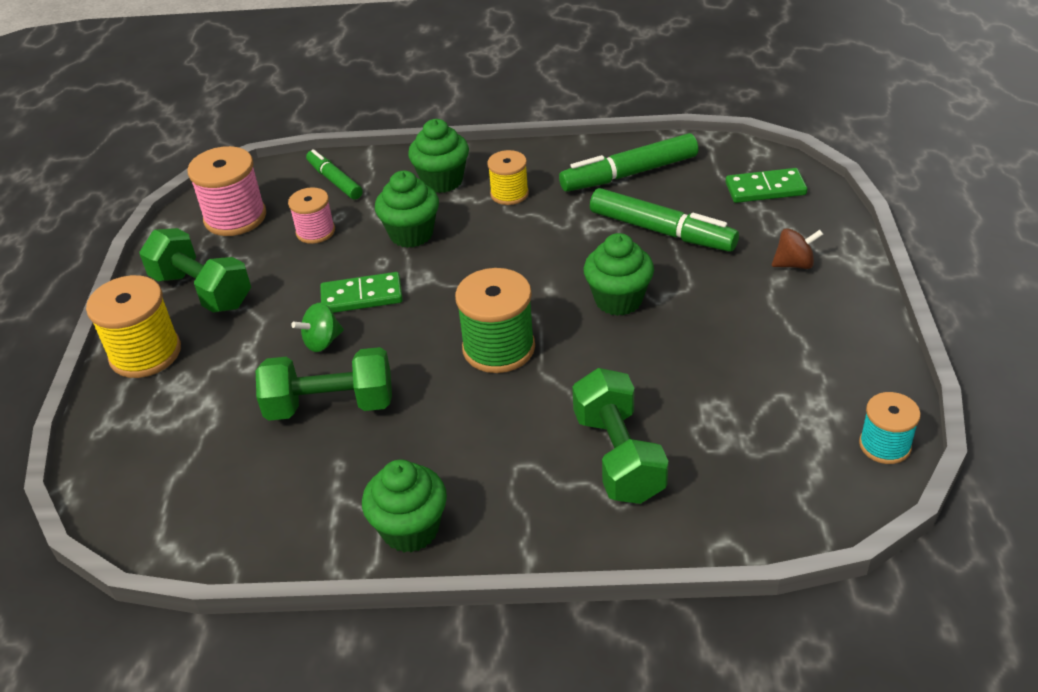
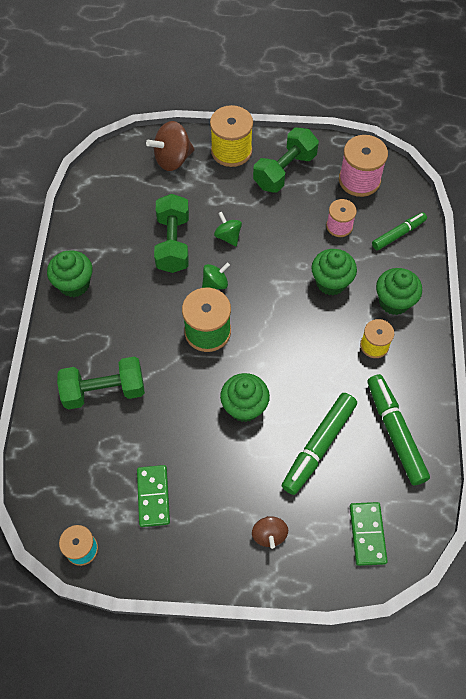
camera: 90 degrees right, 20 degrees up
(145, 426) = (172, 159): none -> brown spinning top
(362, 296) = (268, 255): green domino -> green domino (153, 496)
(411, 348) = (215, 283): none -> green spinning top

